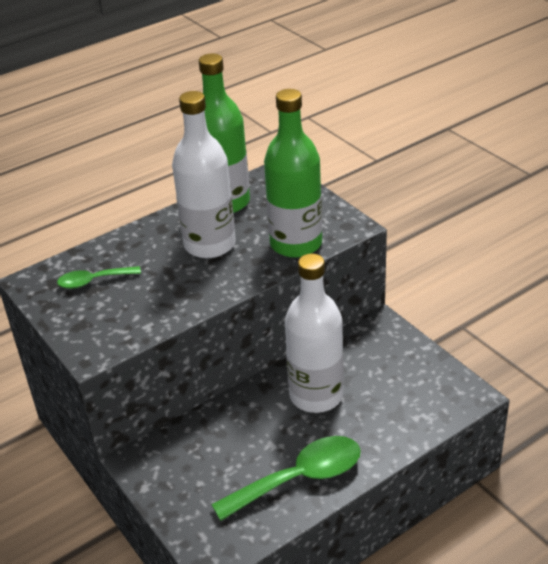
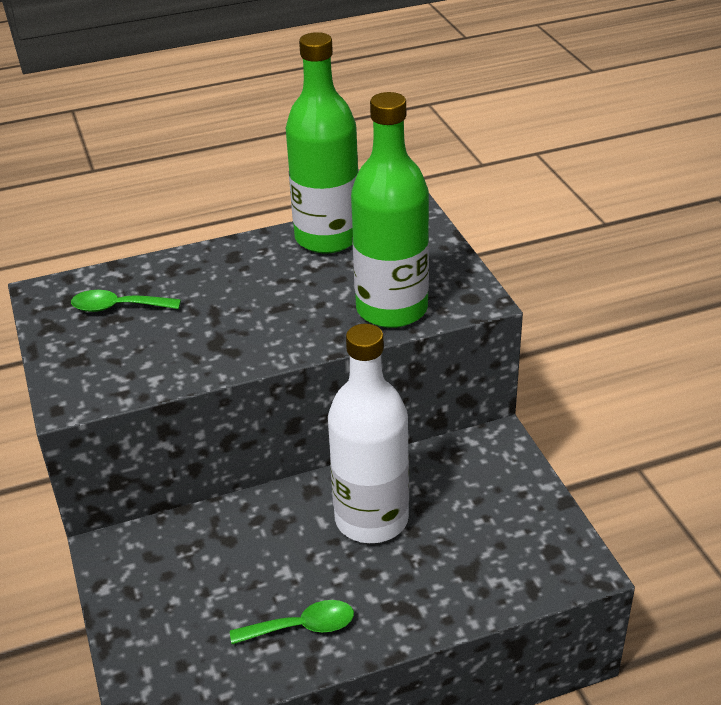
camera: 15 degrees right, 0 degrees up
(209, 245) = (281, 289): white bottle -> none
(299, 478) = (302, 627): green spoon -> green spoon, size x0.56

